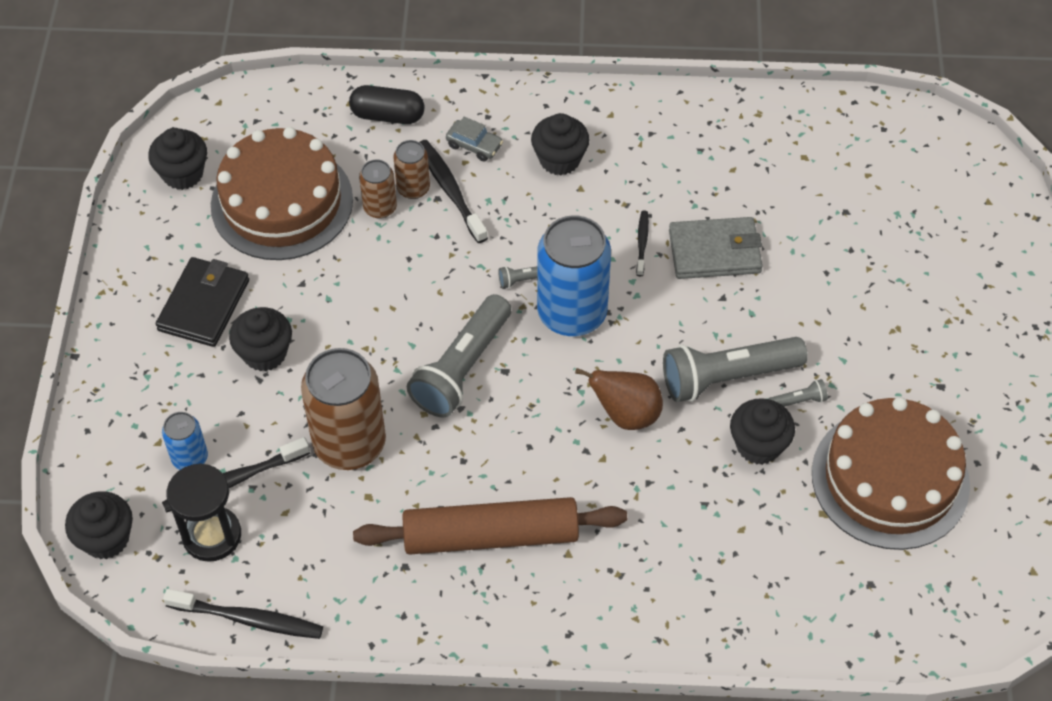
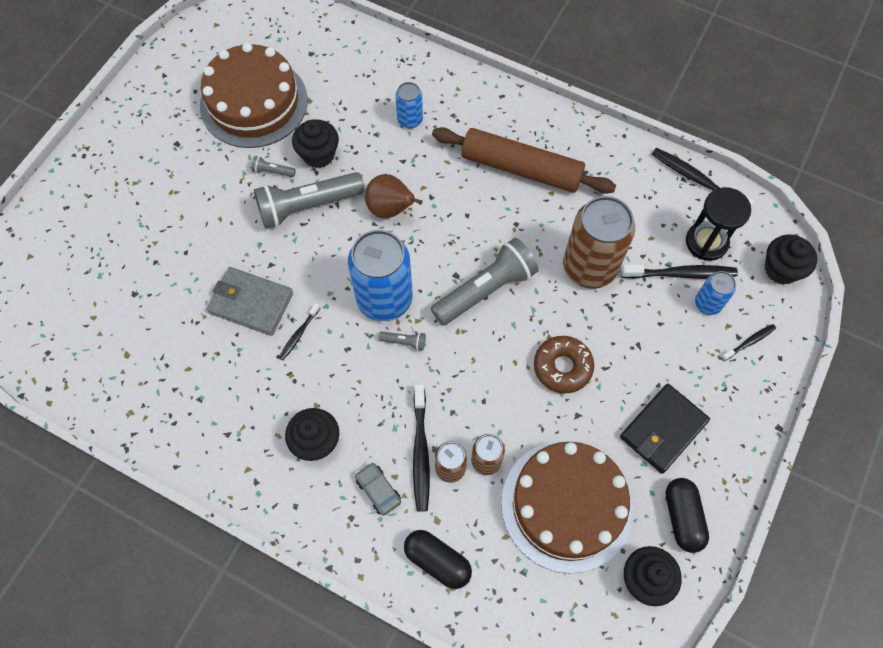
camera: 155 degrees left, 10 degrees up
(128, 433) = (749, 342): none -> black toothbrush
(160, 235) = (682, 517): none -> black capsule
(265, 353) = (627, 365): black cupcake -> none
(337, 323) = (562, 367): none -> brown donut
(673, 542) = (410, 120): none -> blue can
(727, 377) = (307, 206): grey flashlight -> grey flashlight turned 150 degrees clockwise

